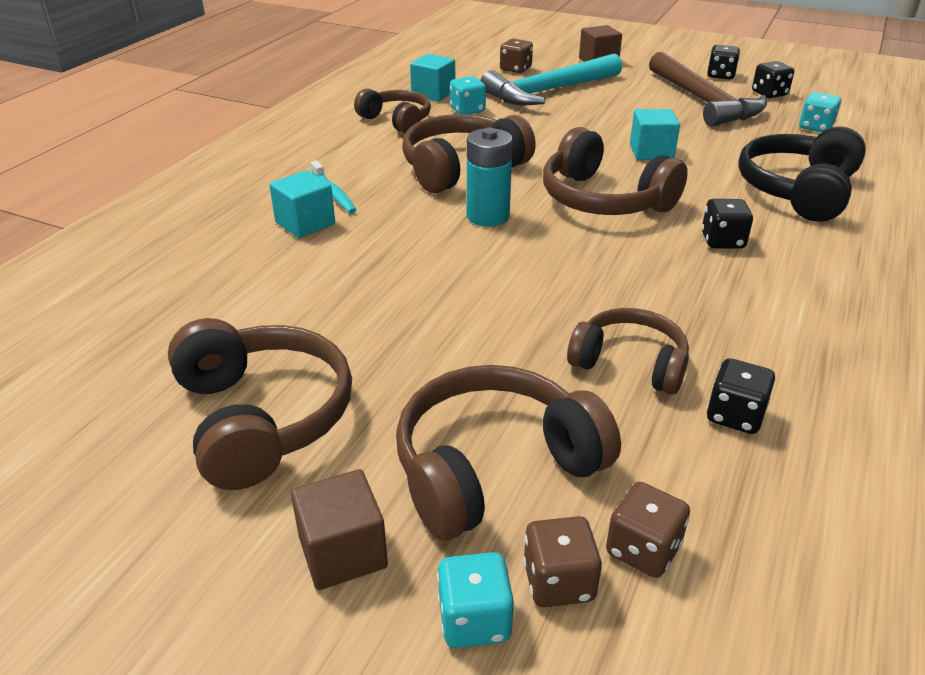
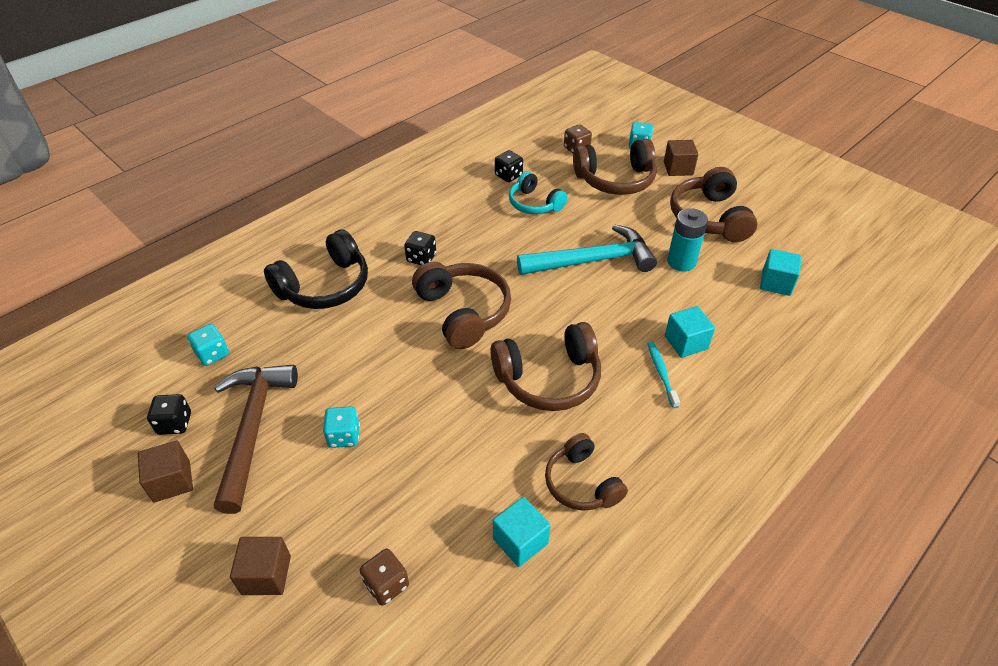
camera: 160 degrees left, 10 degrees up
(467, 110) = (499, 484): turquoise dice -> turquoise dice (344, 436)
(488, 216) = (554, 316): turquoise battery -> turquoise battery (681, 262)
(549, 91) = (387, 503): turquoise hammer -> turquoise hammer (592, 261)
(558, 582) = (608, 148): brown dice -> none
(629, 363) = (534, 204): brown headphones -> turquoise headphones
(651, 152) = (381, 358): turquoise cube -> turquoise cube (776, 283)
(720, 75) = (172, 481): black dice -> brown cube

